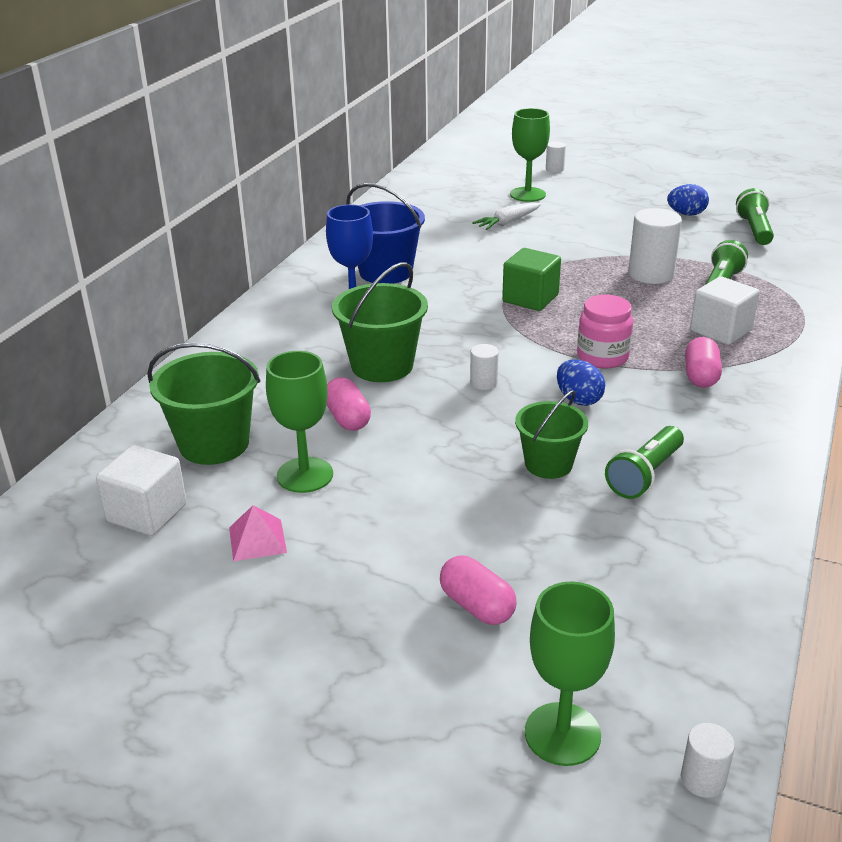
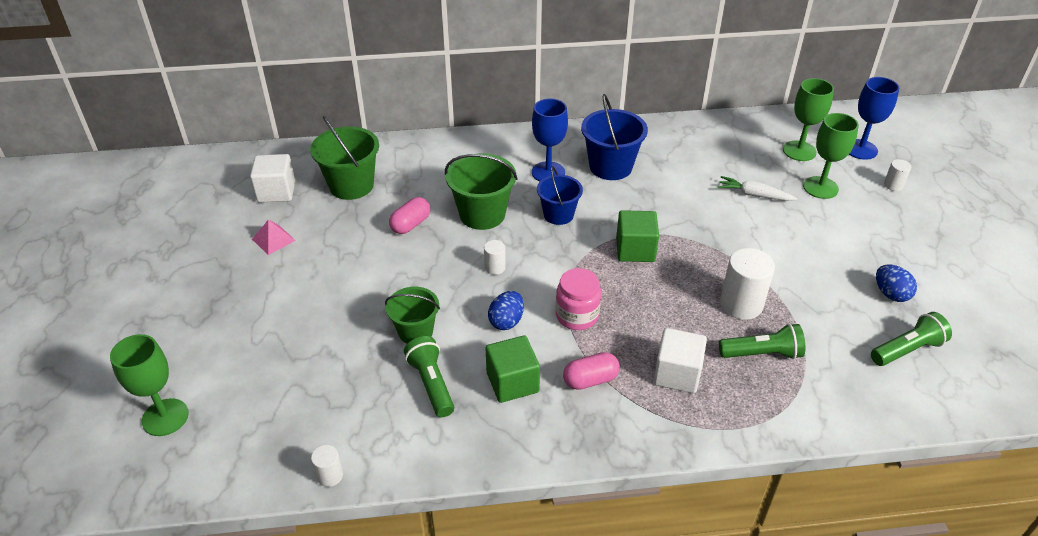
camera: 60 degrees right, 10 degrees up
(305, 475) = (341, 232): green goblet -> green goblet (799, 151)
(432, 321) = (558, 215): none -> blue bucket
(477, 606) = (256, 347): pink capsule -> none
(494, 164) = (860, 149): none -> blue goblet
(645, 475) = (431, 384): green flashlight -> green flashlight turned 60 degrees clockwise
(676, 421) = (512, 382): none -> green cube
(702, 779) = (149, 489): white cylinder -> white cylinder (330, 475)

